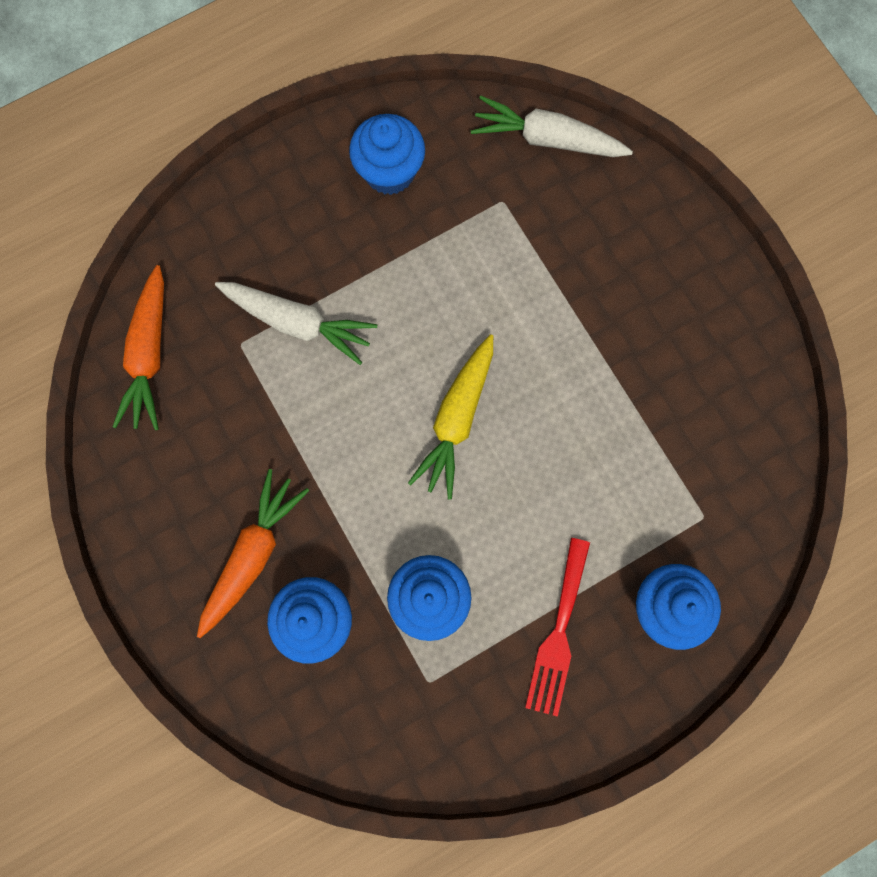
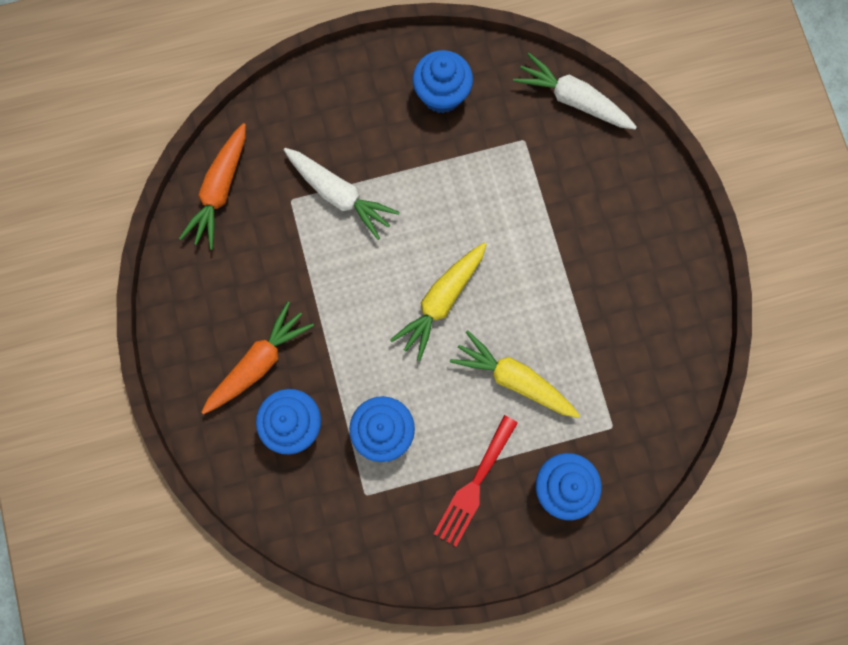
camera: 15 degrees right, 0 degrees up
(570, 490) = (514, 379): none -> yellow carrot

